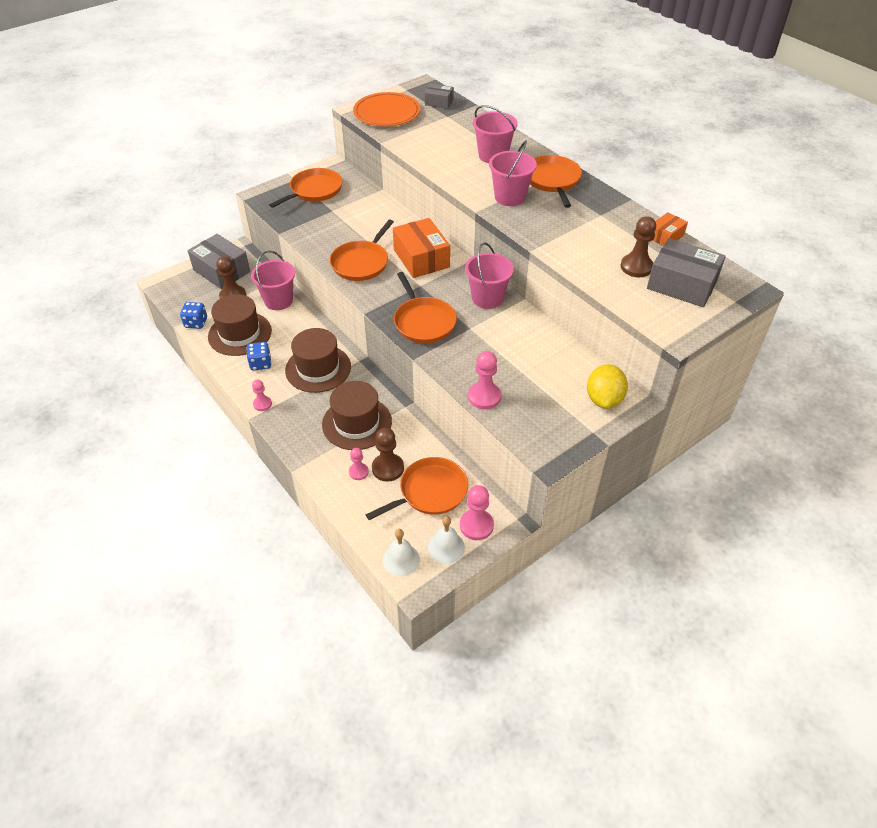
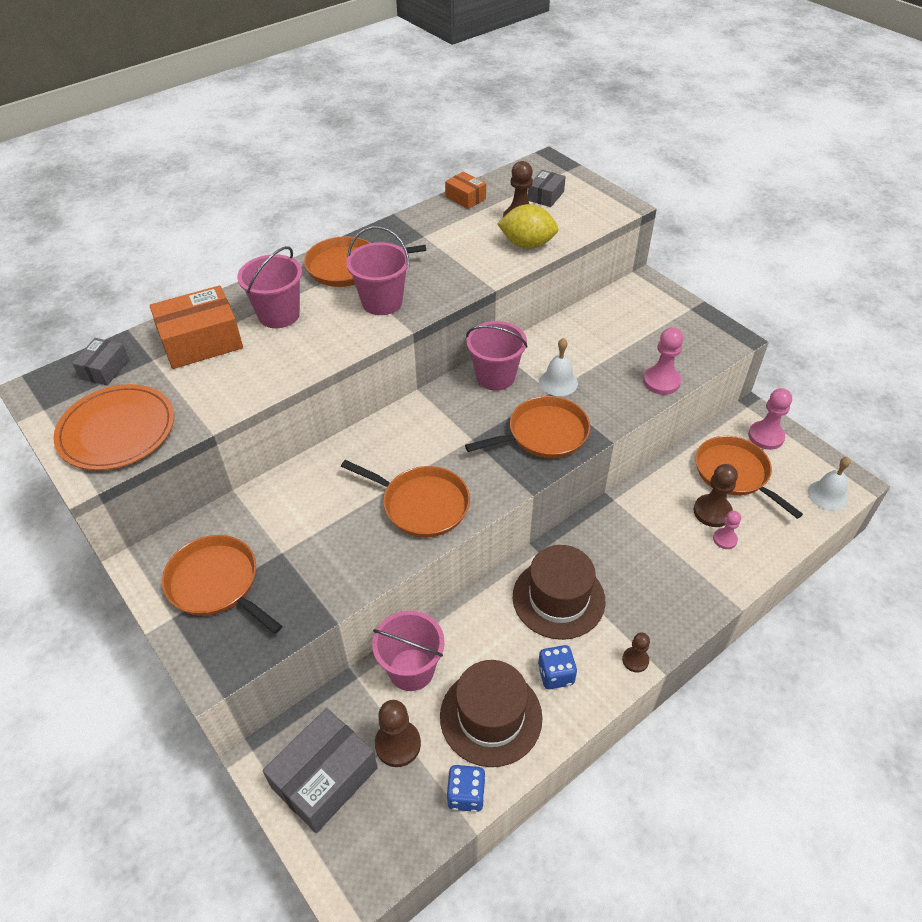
camera: 90 degrees left, 0 degrees up
(262, 404) = (635, 660): pink pawn -> brown pawn
(357, 423) = (649, 546): brown hat -> none
(421, 258) = (414, 439): orange box -> orange box (201, 341)
(446, 547) = (799, 459): white bell -> white bell (558, 382)
(604, 399) = (645, 298): yellow lemon -> yellow lemon (527, 244)
(682, 284) = (545, 196): grey box -> grey box, size x0.54

